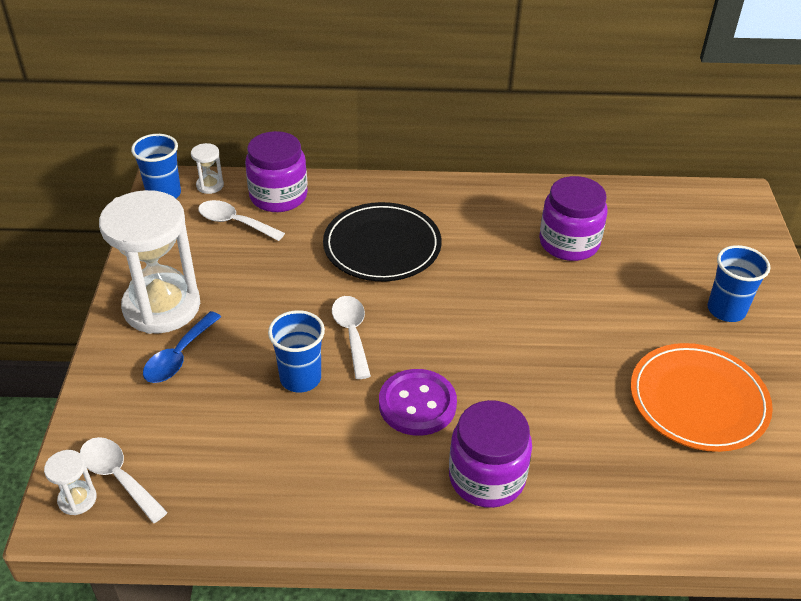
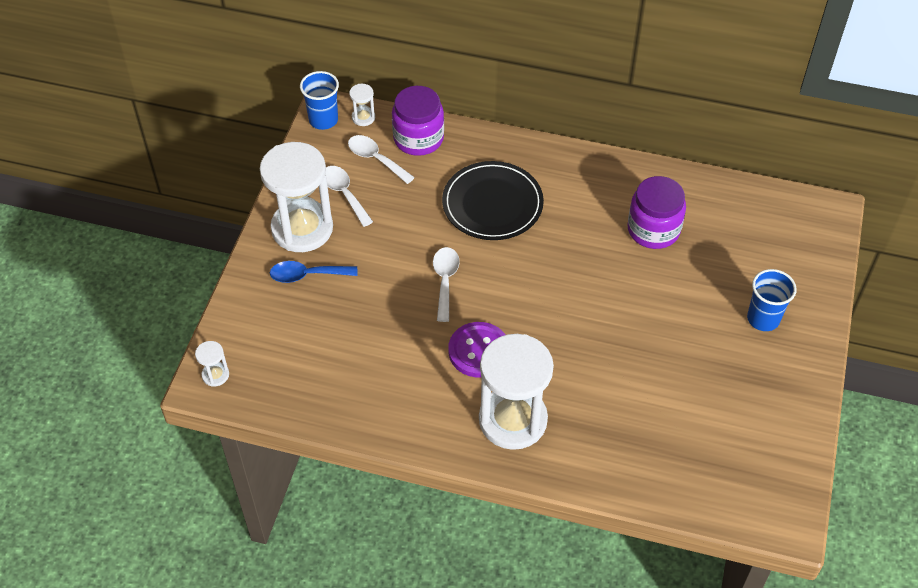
camera: 15 degrees right, 10 degrees up
(118, 477) = (246, 364): white spoon -> white spoon (344, 194)
(179, 356) = (307, 275): blue spoon -> blue spoon turned 45 degrees clockwise
(300, 378) = (395, 312): blue cup -> none
(487, 477) = (513, 420): purple jar -> white hourglass
(698, 400) = (703, 393): orange plate -> none

